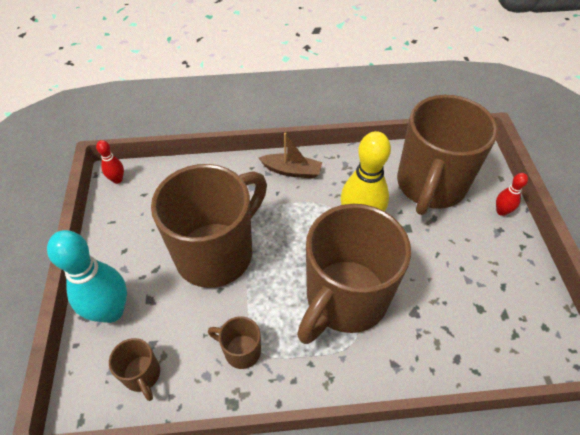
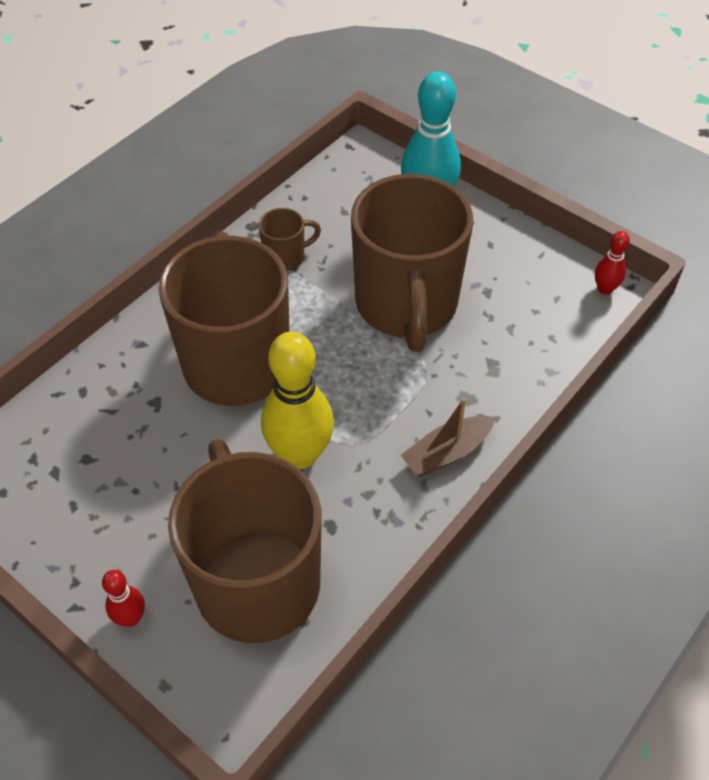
camera: 135 degrees right, 0 degrees up
(142, 375) = (342, 191): brown mug -> none

